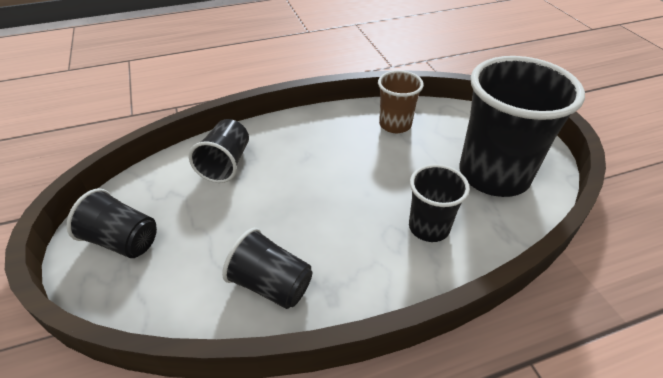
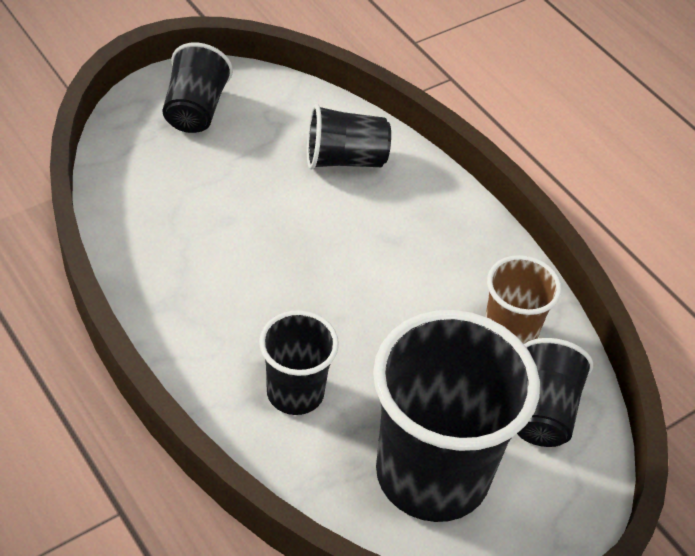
camera: 70 degrees right, 5 degrees up
(271, 285) = (166, 248): black cup -> black cup (542, 411)

